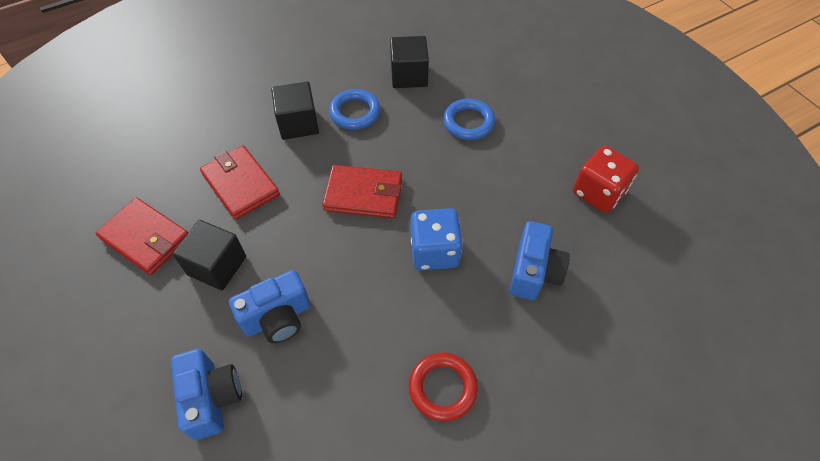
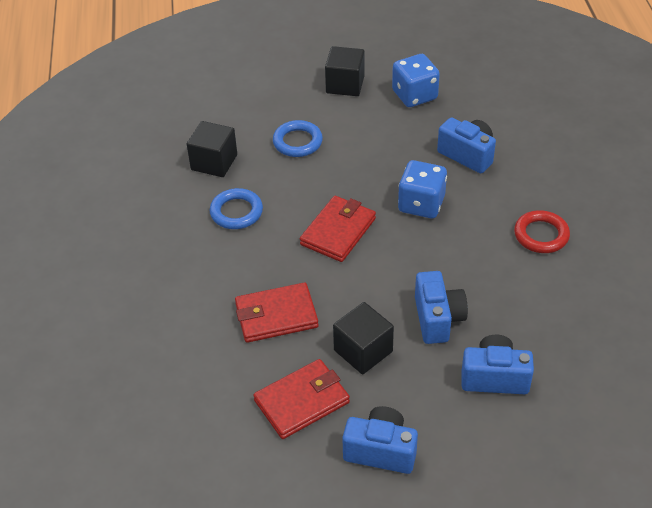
camera: 65 degrees left, 10 degrees down
(99, 320) = (381, 451): none -> blue camera
(298, 123) = (224, 256): black cube -> black cube (345, 84)
(598, 192) = (414, 95): red dice -> blue dice

